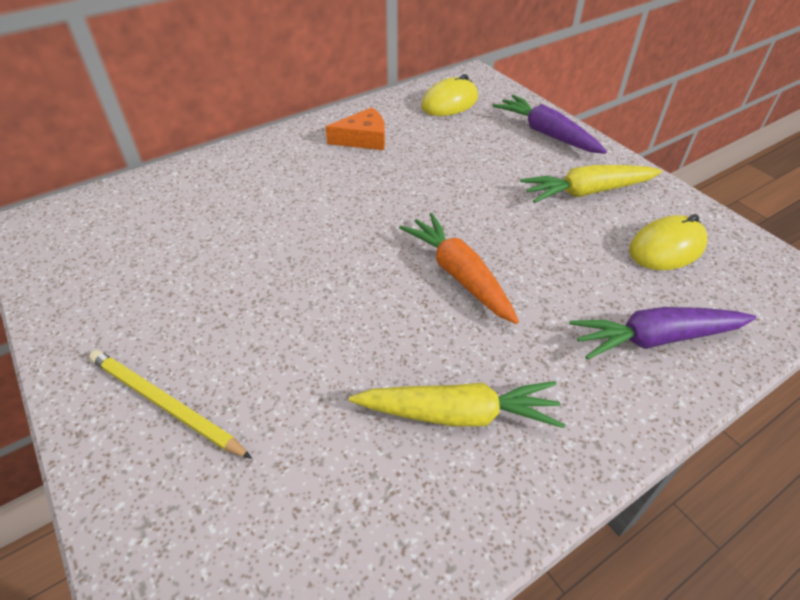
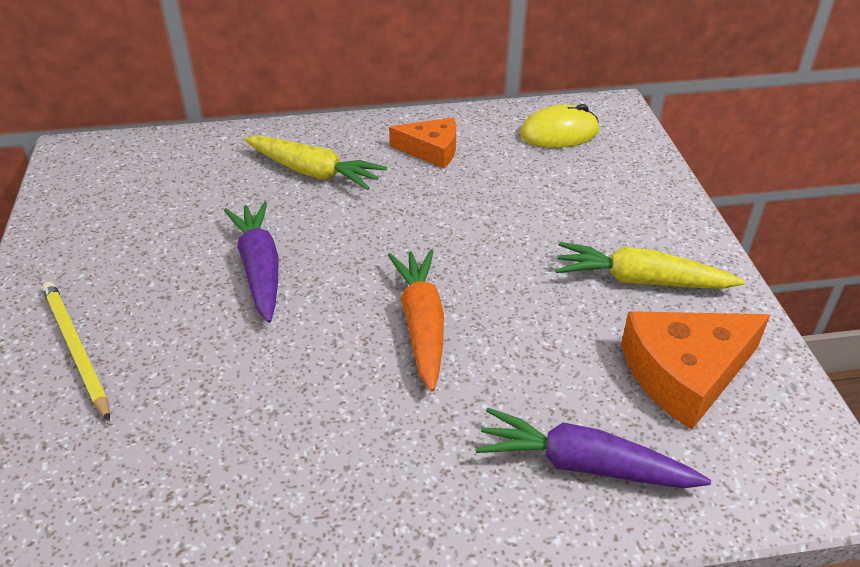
camera: 25 degrees right, 5 degrees down
(459, 414) = (317, 457): yellow carrot -> yellow carrot (314, 172)
(546, 133) = (647, 199): purple carrot -> purple carrot (260, 268)
(666, 248) = (685, 373): yellow mouse -> orange cheese

